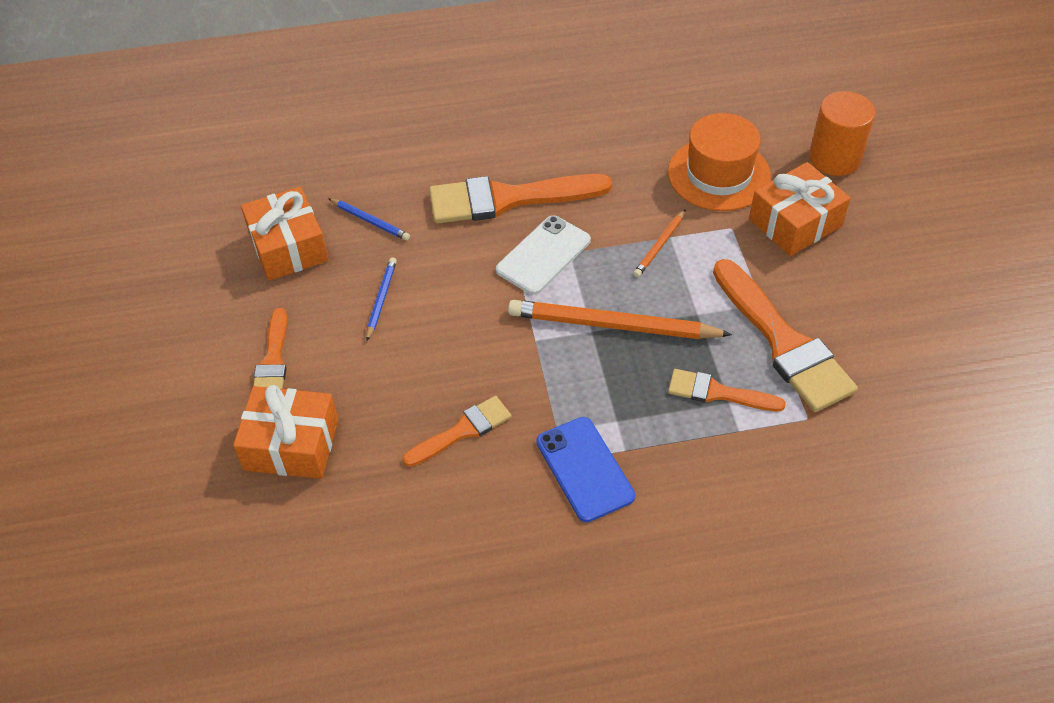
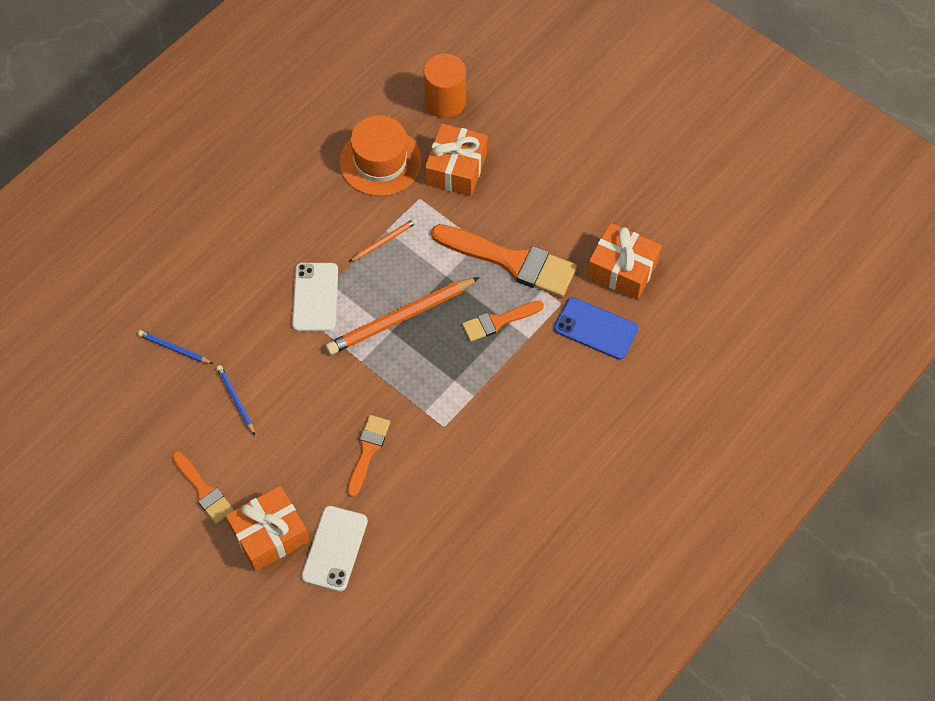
camera: 40 degrees left, 10 degrees up
(288, 247) = (134, 405): orange gift -> orange gift (622, 269)
(339, 504) = (335, 548): none -> white phone
(370, 221) = (174, 349): blue pencil -> blue pencil turned 150 degrees counterclockwise
(507, 199) = (255, 270): orange brush -> none
(584, 469) = (460, 424): blue phone -> blue phone (595, 329)
(659, 245) = (384, 241): orange pencil -> orange pencil turned 120 degrees counterclockwise

